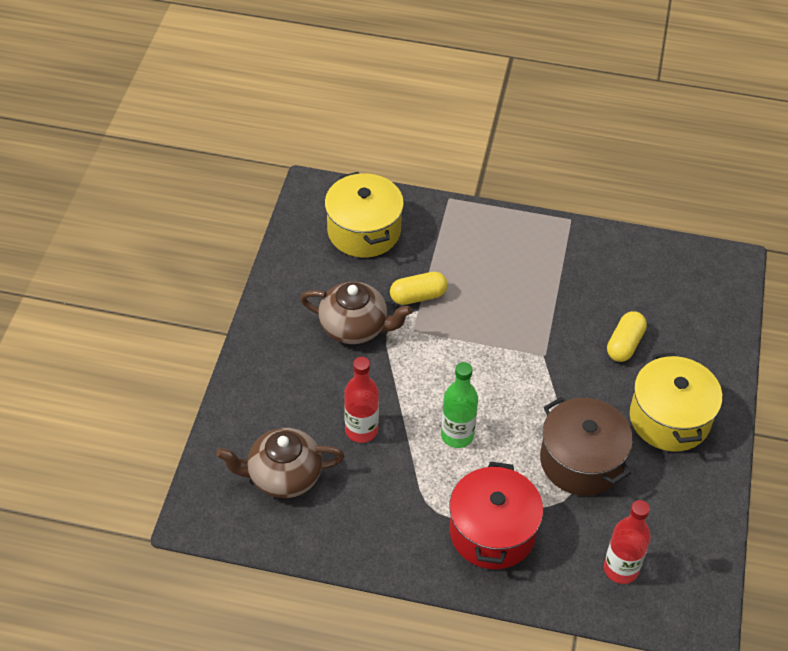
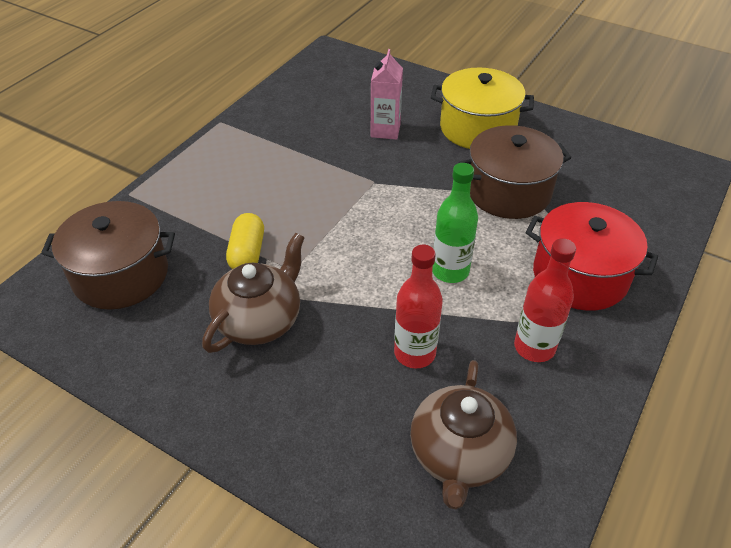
camera: 70 degrees left, 5 degrees down
(364, 231) = (121, 275): yellow pot -> brown pot
(621, 569) = (634, 200): red bottle -> red bottle (534, 347)
(624, 344) = (385, 130): yellow capsule -> pink carton

